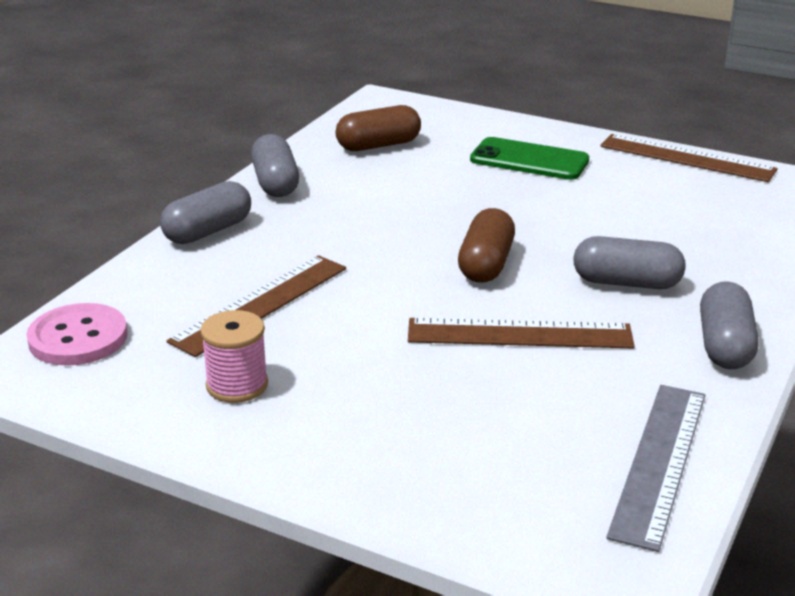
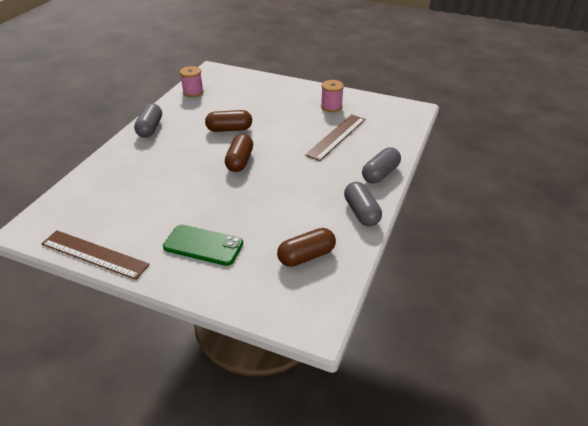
camera: 175 degrees right, 10 degrees up
(78, 338) = (399, 120): pink button -> none
(519, 334) = (229, 129): brown ruler -> brown capsule
(626, 283) = (177, 154): grey capsule -> none
(659, 462) = (193, 92): grey ruler -> pink spool

